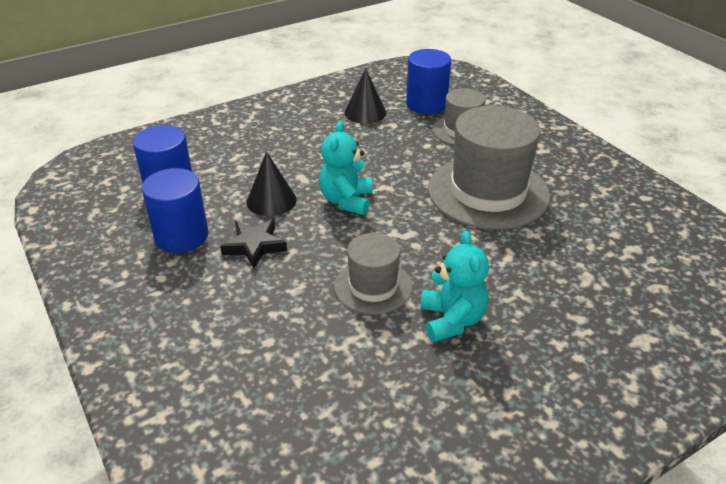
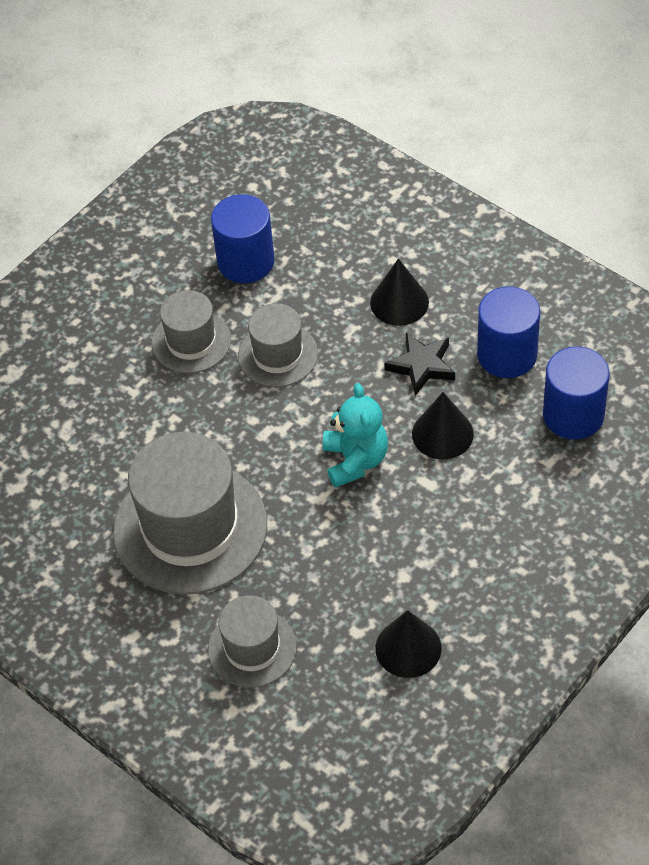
camera: 165 degrees right, 15 degrees up
(238, 300) = (399, 302): none -> black cone
(426, 104) = (324, 702): blue cylinder -> blue cylinder (245, 261)
(452, 320) = (191, 341): turquoise teddy bear -> grey hat

